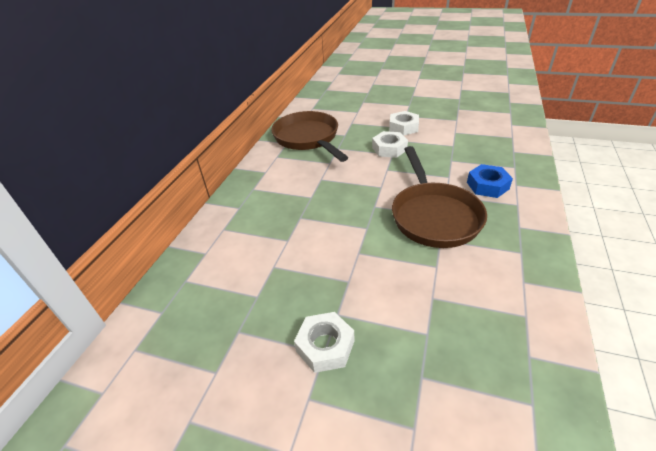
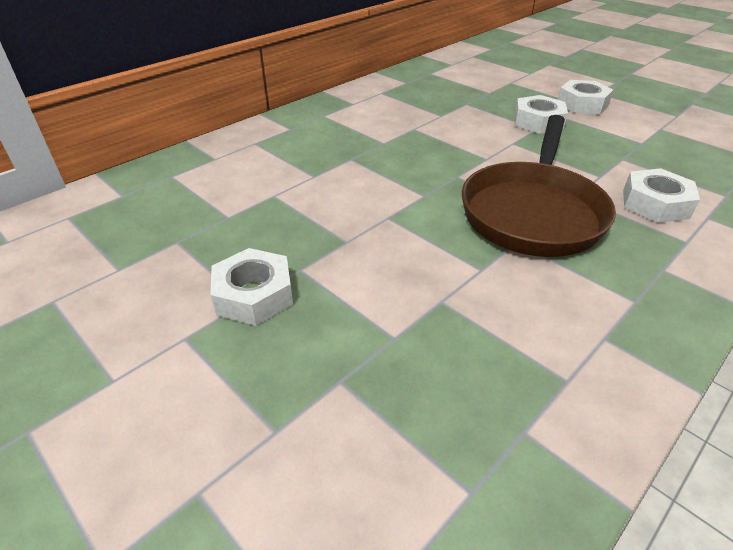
camera: 25 degrees right, 0 degrees up
(308, 138) = (437, 84): brown pan -> none
(487, 185) = (655, 204): blue nut -> white nut

